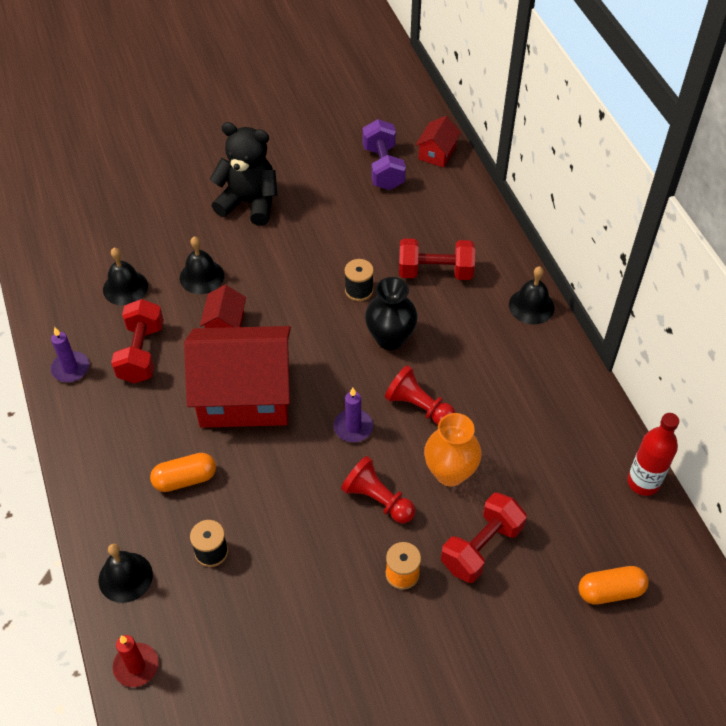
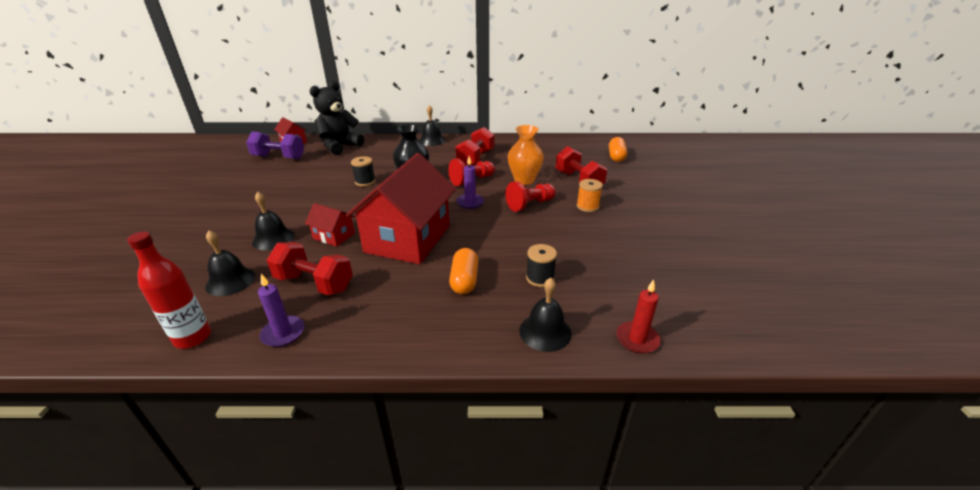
camera: 70 degrees left, 20 degrees down
(249, 203) = (233, 206): black teddy bear -> black teddy bear (339, 146)
(435, 272) = (379, 158): red dumbbell -> red dumbbell (475, 159)
(643, 482) = (558, 139): red bottle -> red bottle (193, 337)

